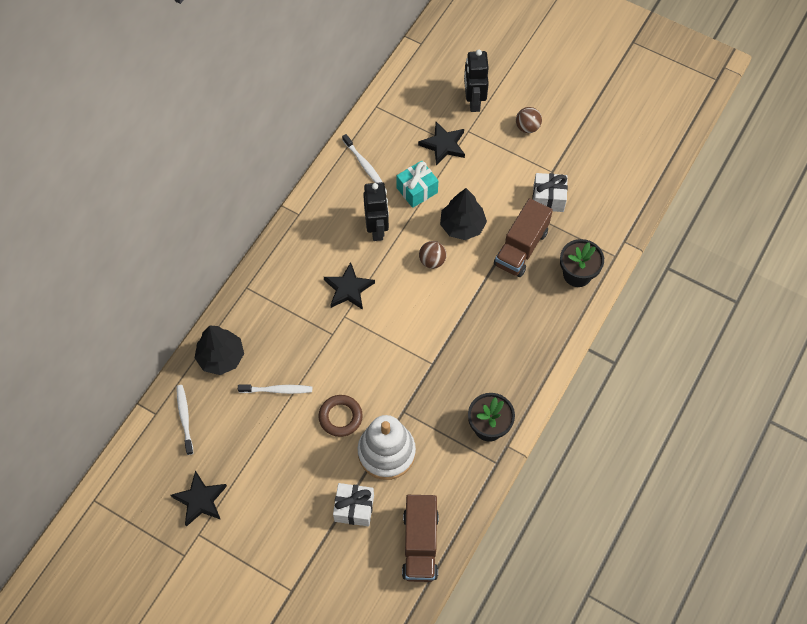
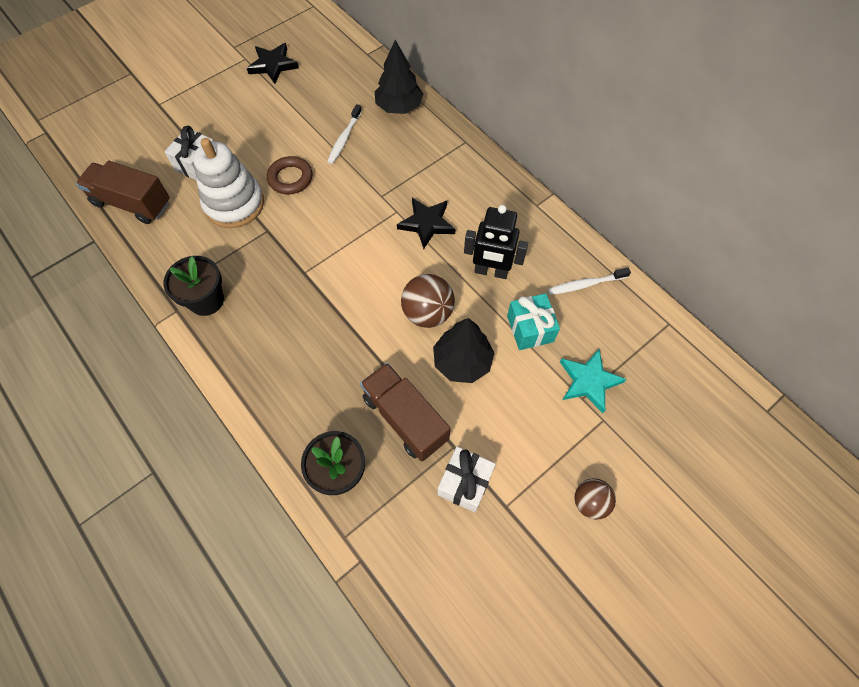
camera: 110 degrees right, 0 degrees up
(184, 418) = (352, 71): white toothbrush -> none
(432, 261) = (427, 313): brown ball -> brown ball, size x1.54
(443, 145) = (589, 381): black star -> turquoise star
(473, 101) = (652, 445): black robot -> none

